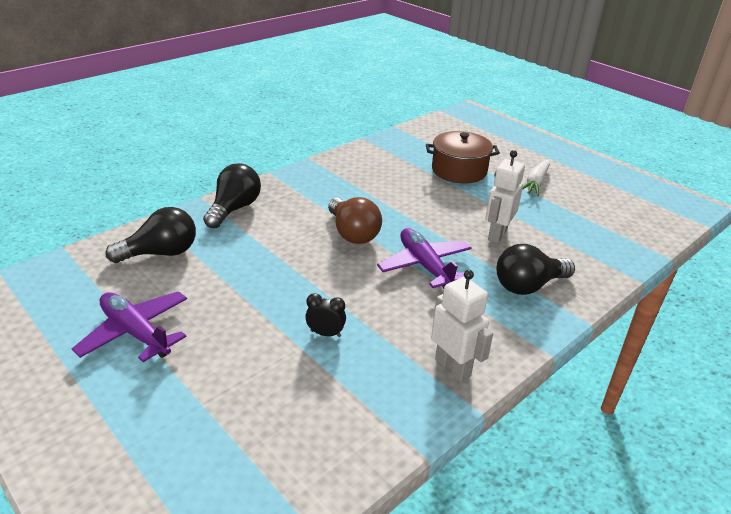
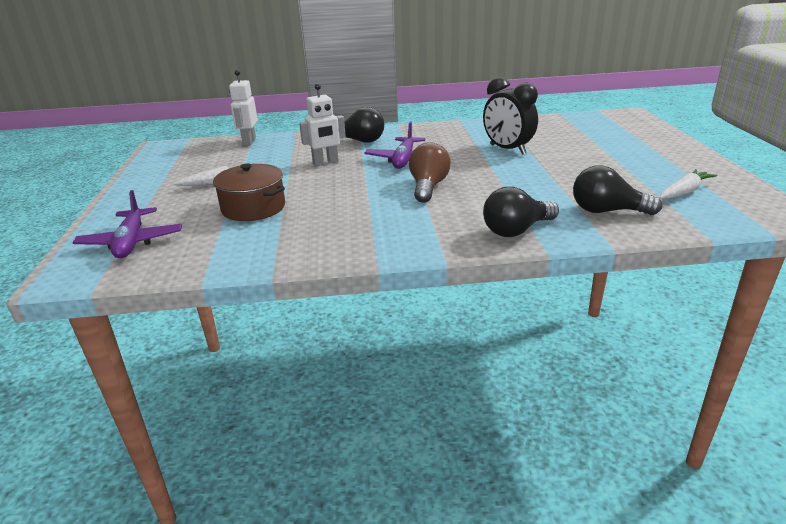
camera: 140 degrees left, 5 degrees down
(74, 311) = (684, 192): none -> white carrot
(136, 333) = (633, 173): purple plane -> purple plane (131, 242)
(325, 333) = (507, 149): black clock -> black clock, size x2.18
(453, 367) = (453, 129): white robot -> white robot (249, 142)

